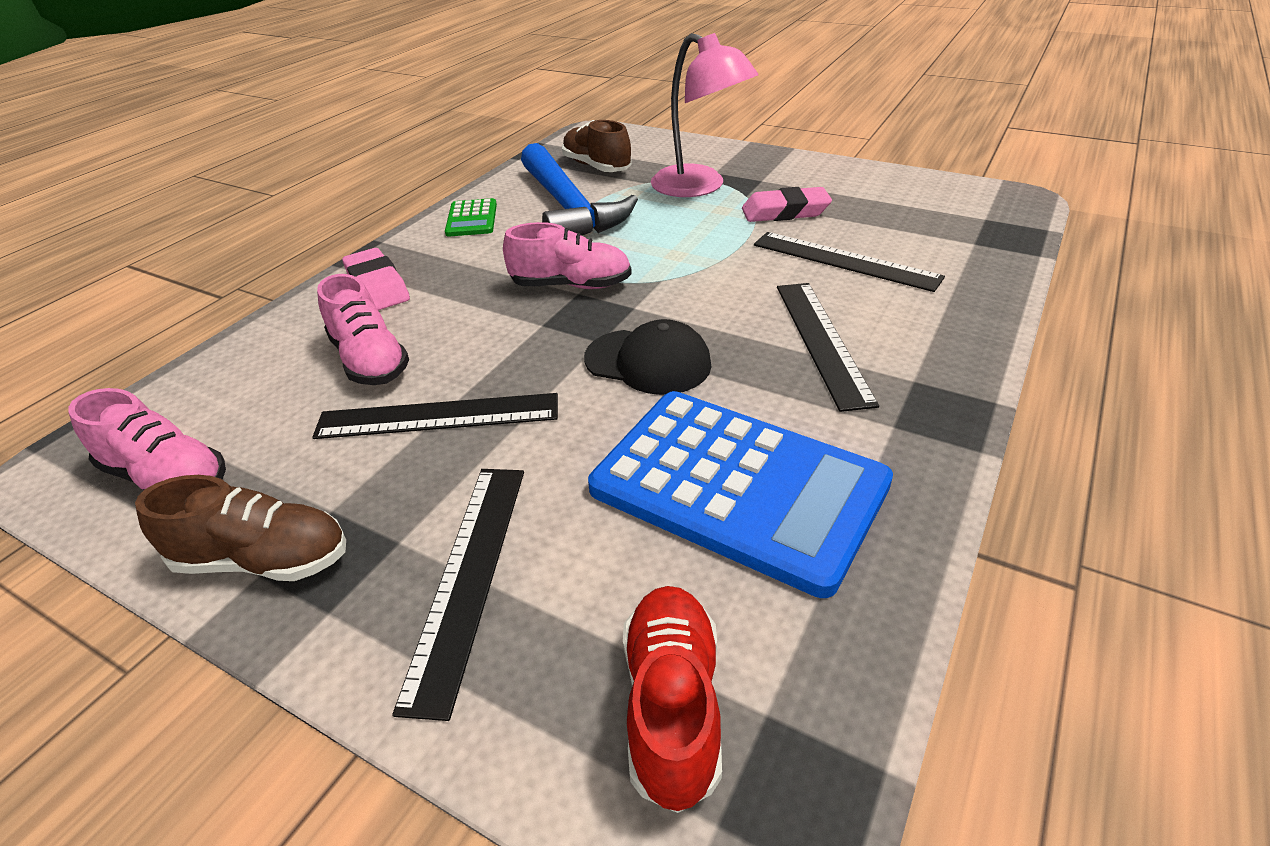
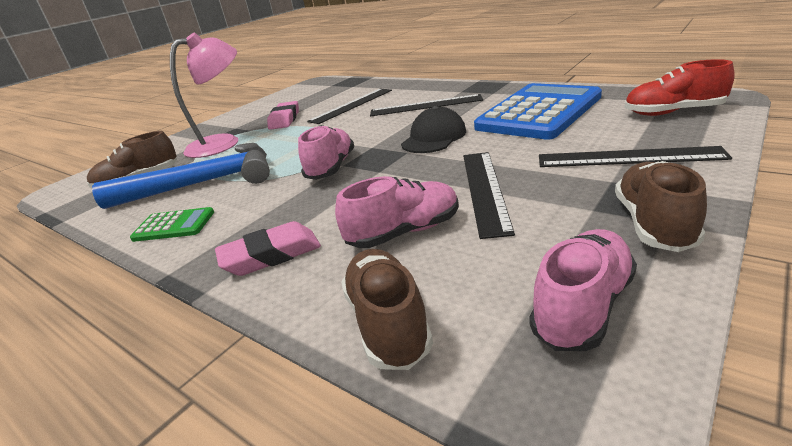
camera: 80 degrees left, 10 degrees down
(230, 366) = (388, 323): none -> brown shoe

